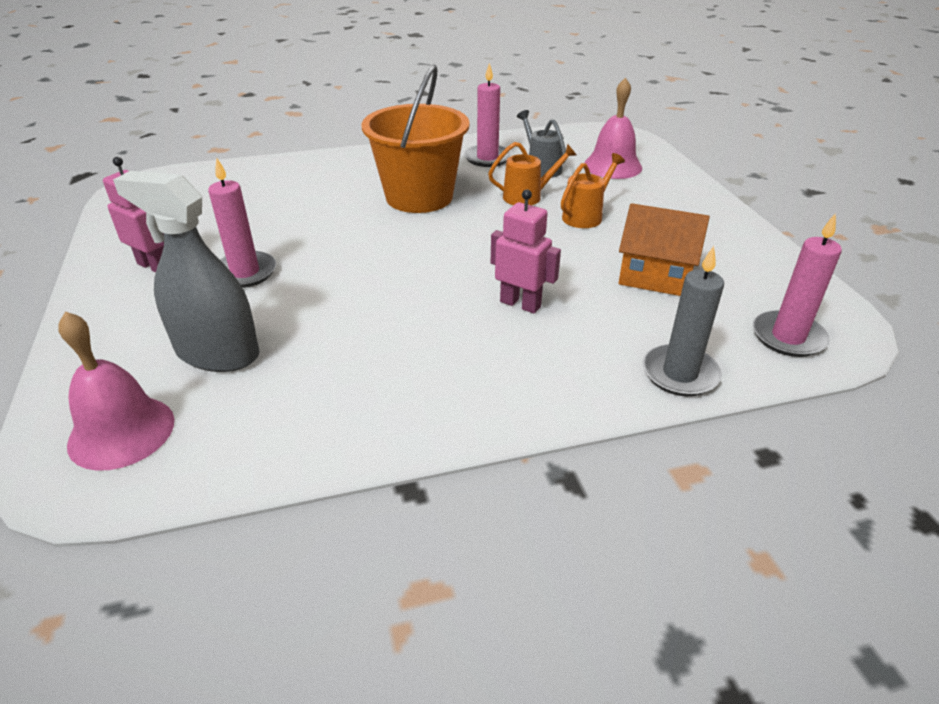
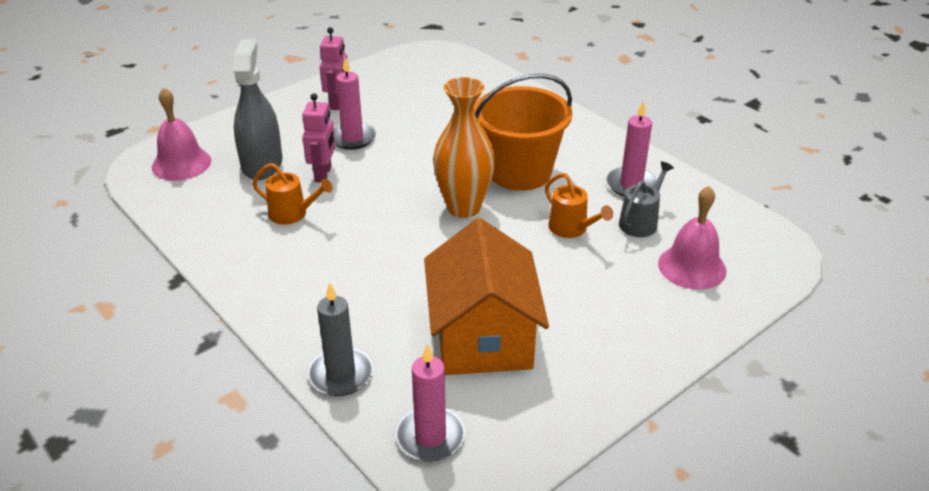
camera: 65 degrees right, 0 degrees up
(449, 237) = (464, 207): none -> orange vase
(520, 304) = (389, 270): pink robot -> pink robot (323, 174)
(585, 216) = (562, 272): orange watering can -> orange watering can (292, 214)
(655, 275) = (483, 337): orange house -> orange house, size x1.54

